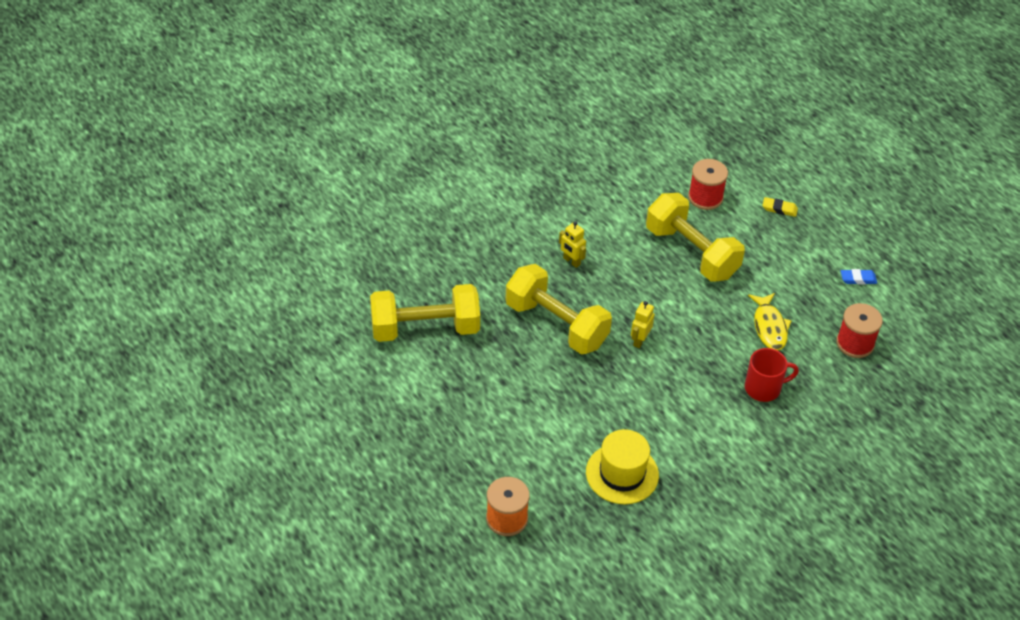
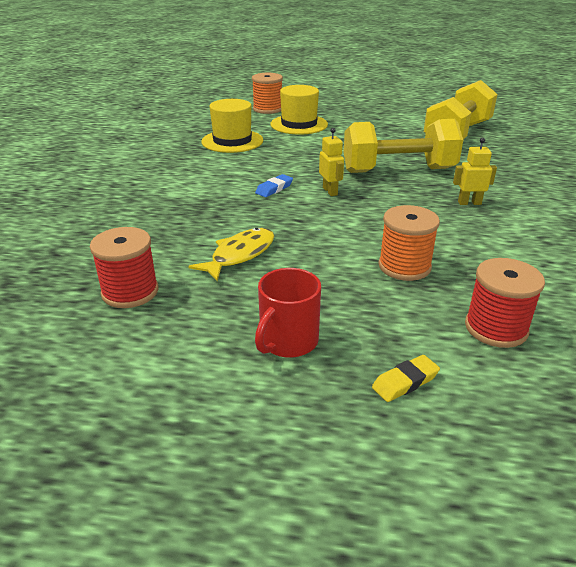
camera: 135 degrees right, 15 degrees down
(524, 457) = (299, 124): none -> yellow hat
(691, 252) = (404, 266): yellow dumbbell -> orange spool
(764, 388) = (189, 215): red mug -> red mug (287, 341)
(769, 327) = (239, 255): yellow fish -> yellow fish turned 90 degrees clockwise
(858, 279) = (192, 362): blue eraser -> blue eraser (274, 189)

